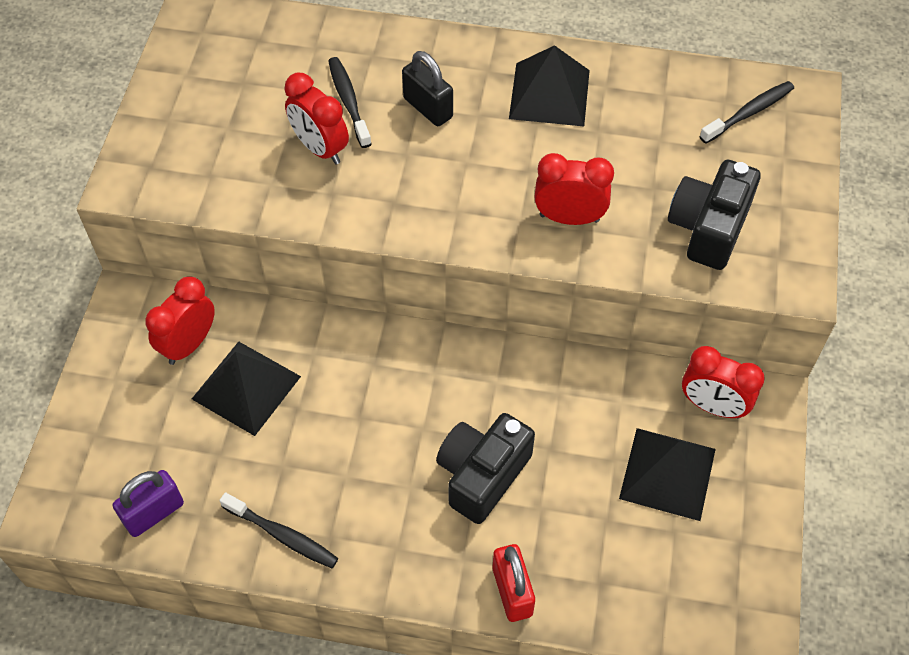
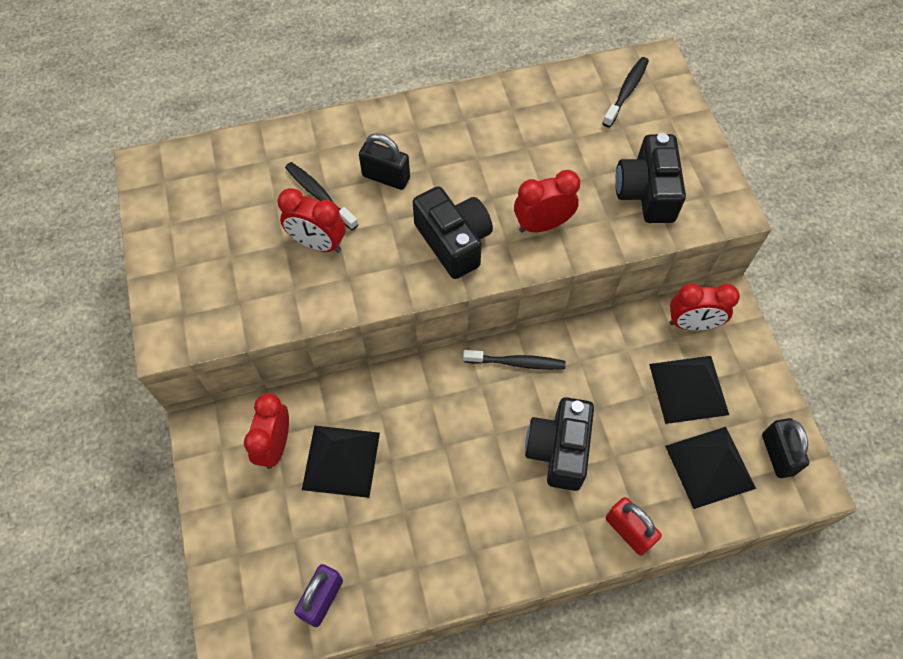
camera: 25 degrees left, 5 degrees up
(282, 535) = (435, 568): black toothbrush -> black toothbrush (517, 363)
(462, 199) = (453, 242): none -> black camera
(549, 94) = (473, 131): black pyramid -> black pyramid (709, 466)
(733, 588) = (777, 454): none -> black padlock

